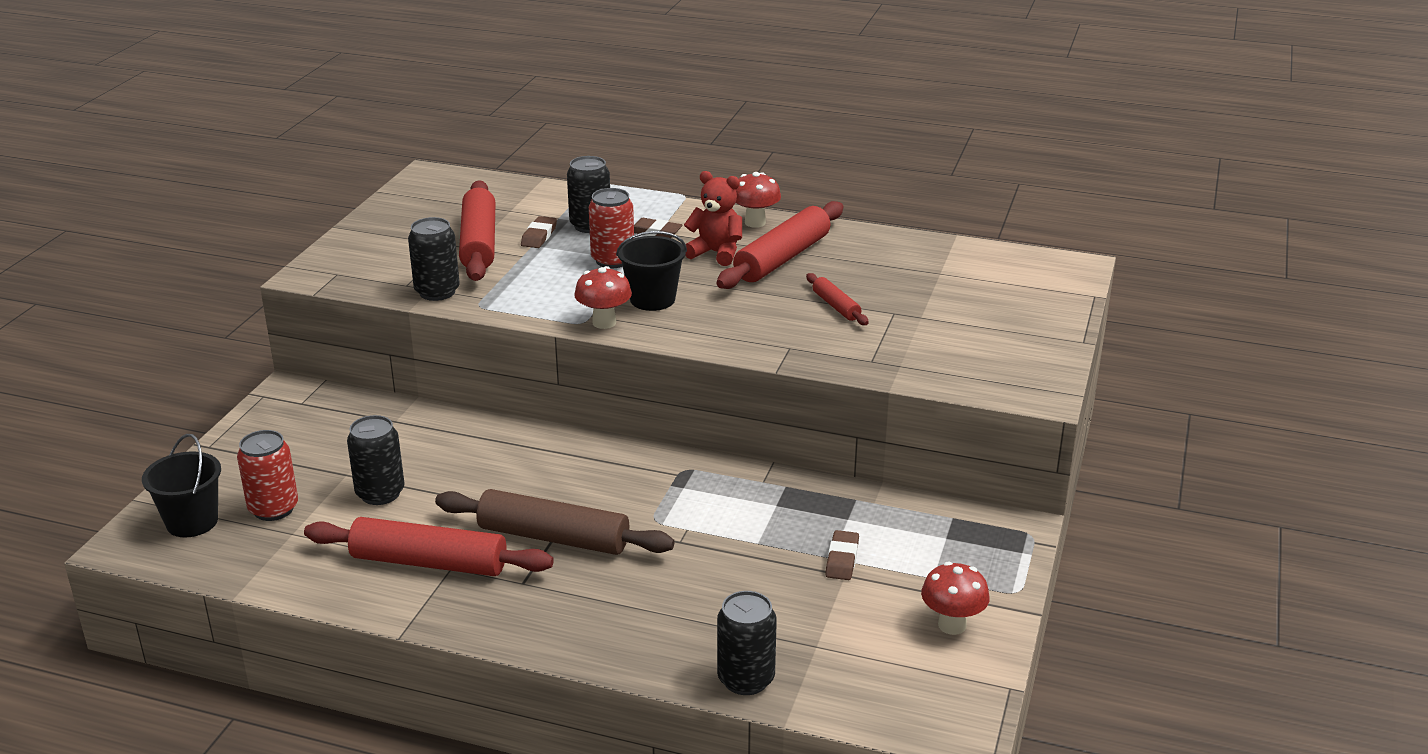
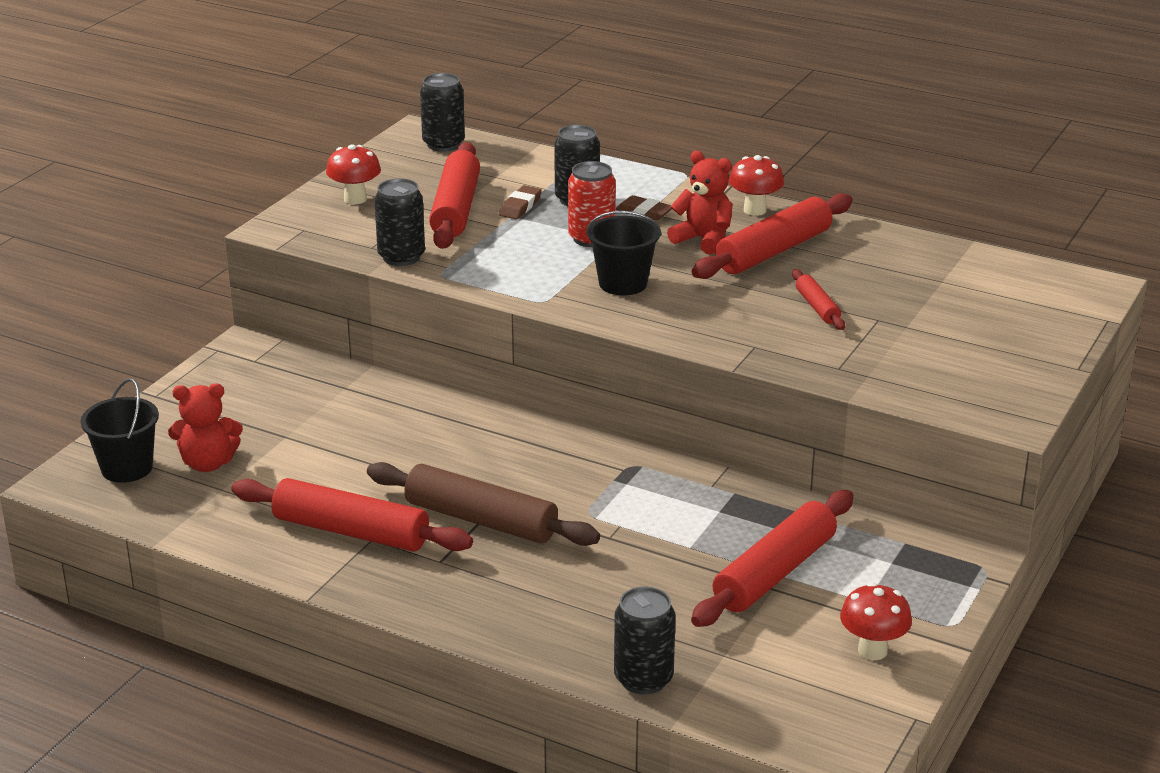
camera: 10 degrees right, 0 degrees up
(273, 509) = (208, 463): red can -> red teddy bear
(380, 493) = (316, 459): black can -> black can (443, 144)
(604, 323) = (566, 303): red mushroom -> red mushroom (355, 199)
(842, 559) = (774, 572): brown eraser -> red rolling pin

